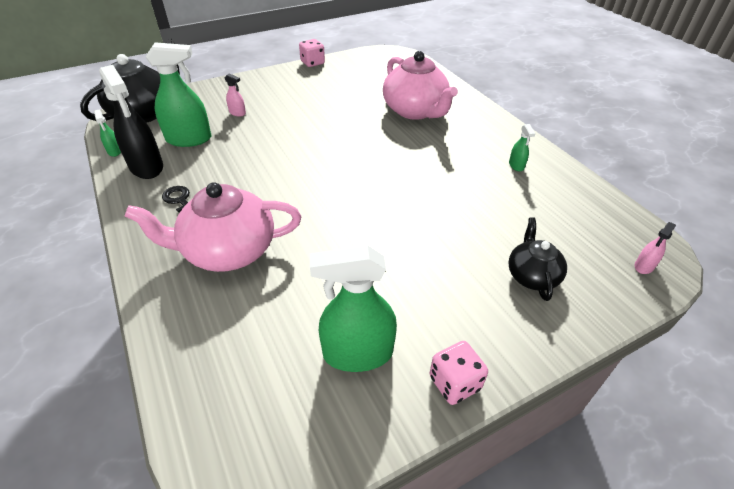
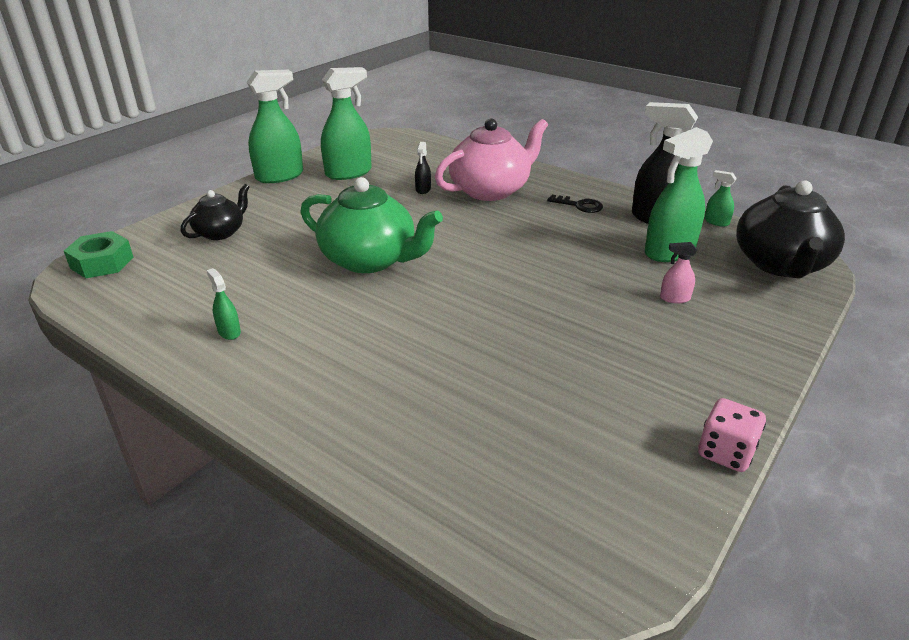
camera: 155 degrees right, 10 degrees down
(293, 278) = (423, 189): none -> black spray bottle
(401, 196) = (370, 260): none -> green teapot
(415, 111) = (418, 385): pink teapot -> none
(454, 383) = (279, 176): pink dice -> green spray bottle
(532, 275) = (220, 232): black teapot -> black teapot turned 120 degrees counterclockwise
(644, 266) = (102, 263): pink spray bottle -> green nut

